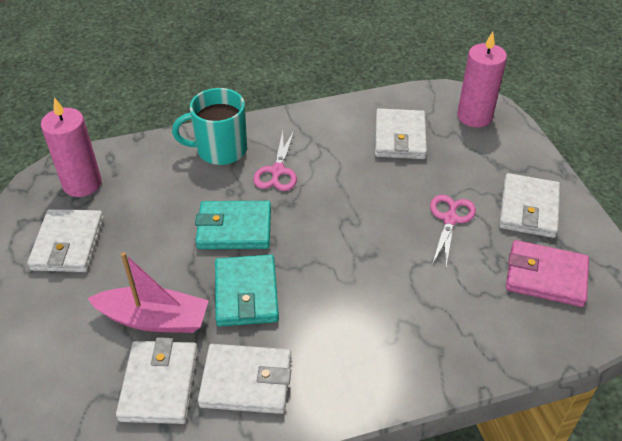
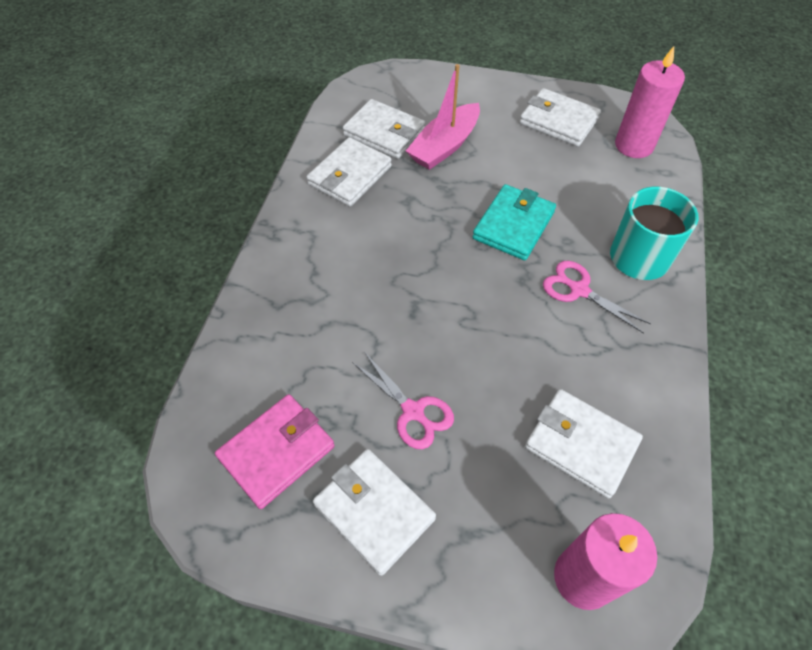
camera: 120 degrees right, 10 degrees up
(246, 293) = (431, 205): turquoise wallet -> none

